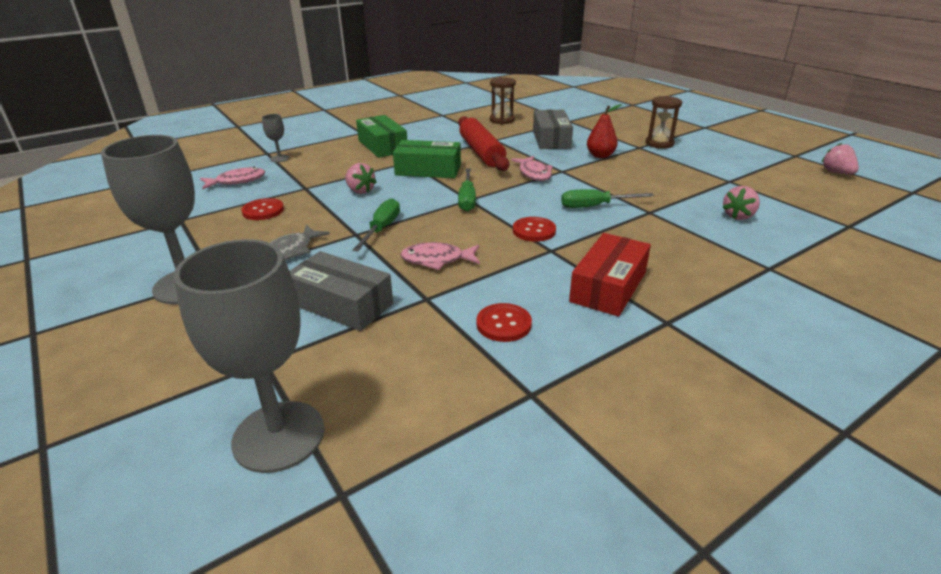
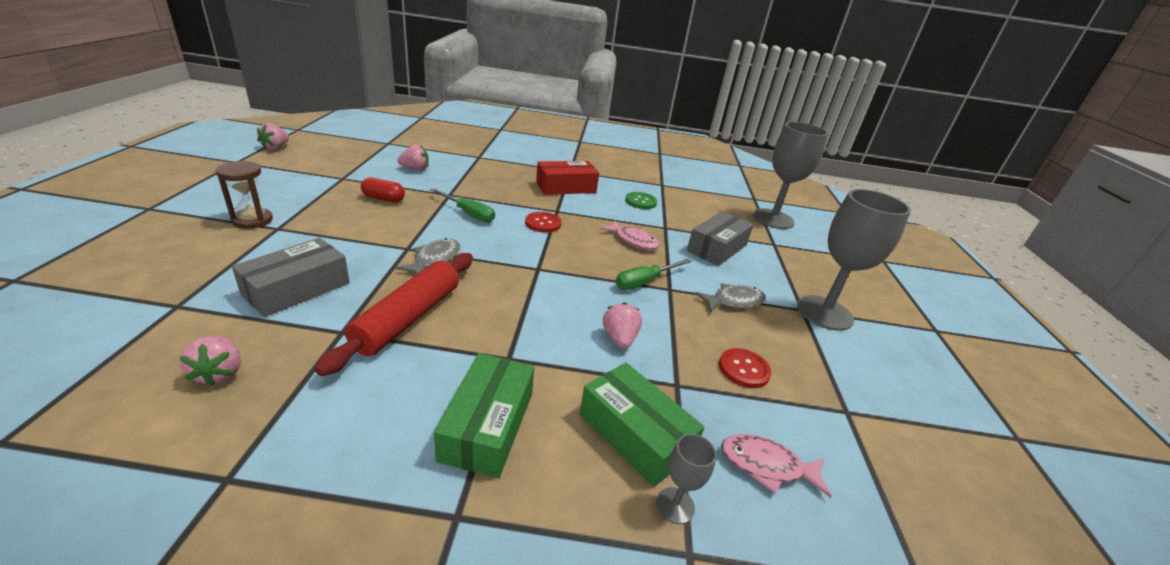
camera: 145 degrees left, 0 degrees up
(342, 304) = (717, 248): grey box -> grey box turned 60 degrees clockwise
(428, 170) = (511, 327): green box -> green box (635, 434)
(467, 199) = (540, 269): green screwdriver -> none
(502, 120) = (219, 373): brown hourglass -> pink strawberry
(503, 324) = (640, 202): red button -> green button
(534, 173) = (434, 259): pink fish -> grey fish
(600, 156) = (334, 241): red pear -> none
(663, 184) = (383, 199): none -> red capsule

